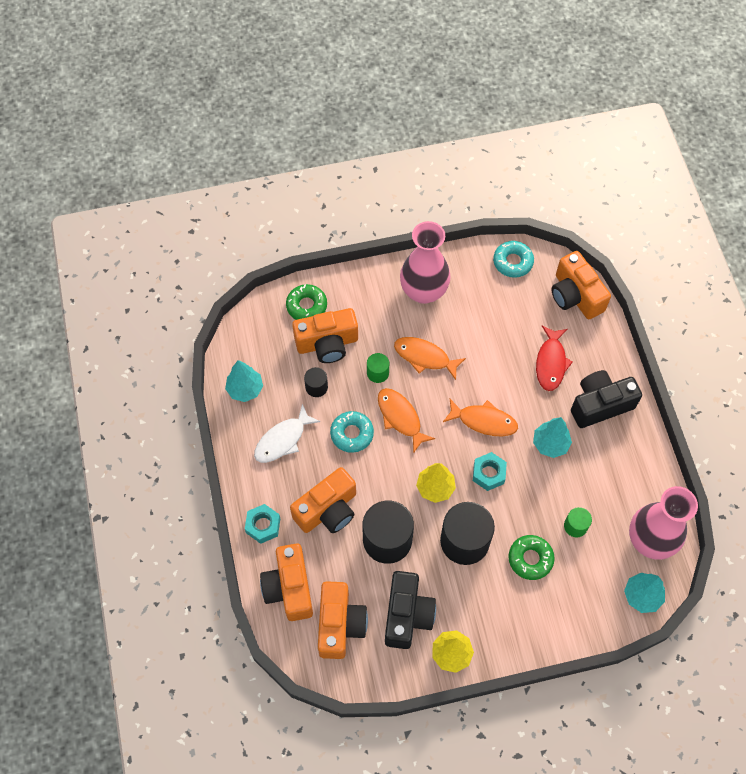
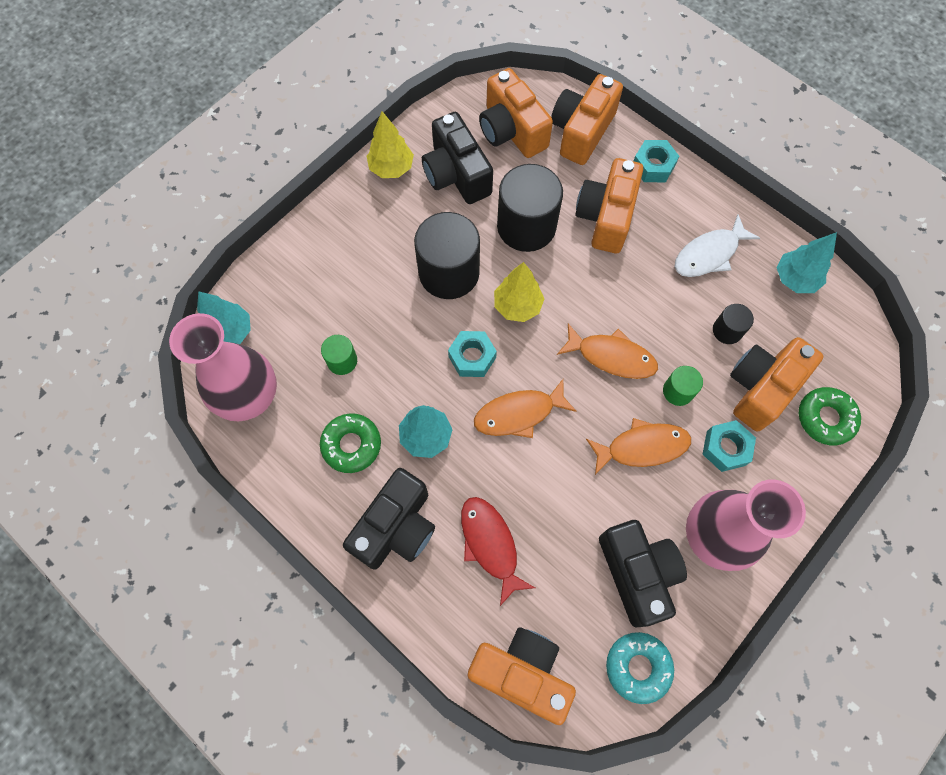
camera: 145 degrees right, 5 degrees up
(283, 440) = (709, 254): white fish -> white fish turned 135 degrees counterclockwise
(289, 588) = (581, 131): orange camera -> orange camera turned 105 degrees counterclockwise
(352, 434) = (647, 305): turquoise donut -> none
(377, 327) = (725, 448): none -> turquoise nut
(479, 300) = (637, 573): none -> black camera
(530, 559) = (370, 297): green donut -> green donut (351, 445)

